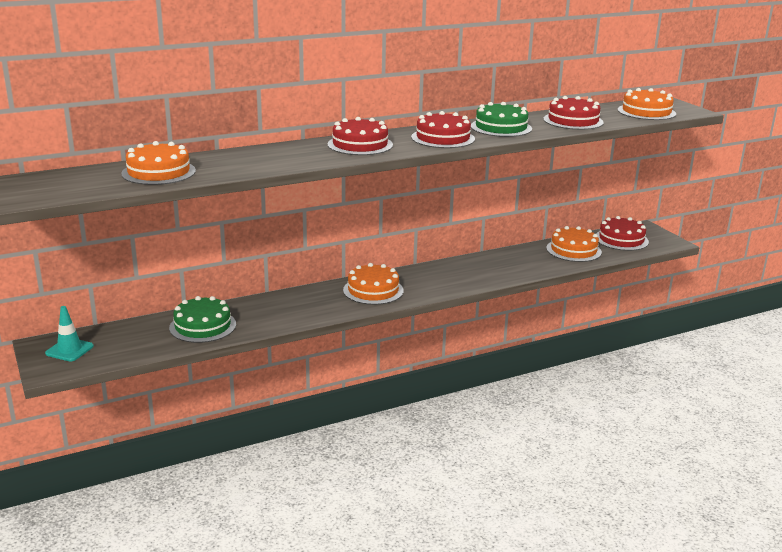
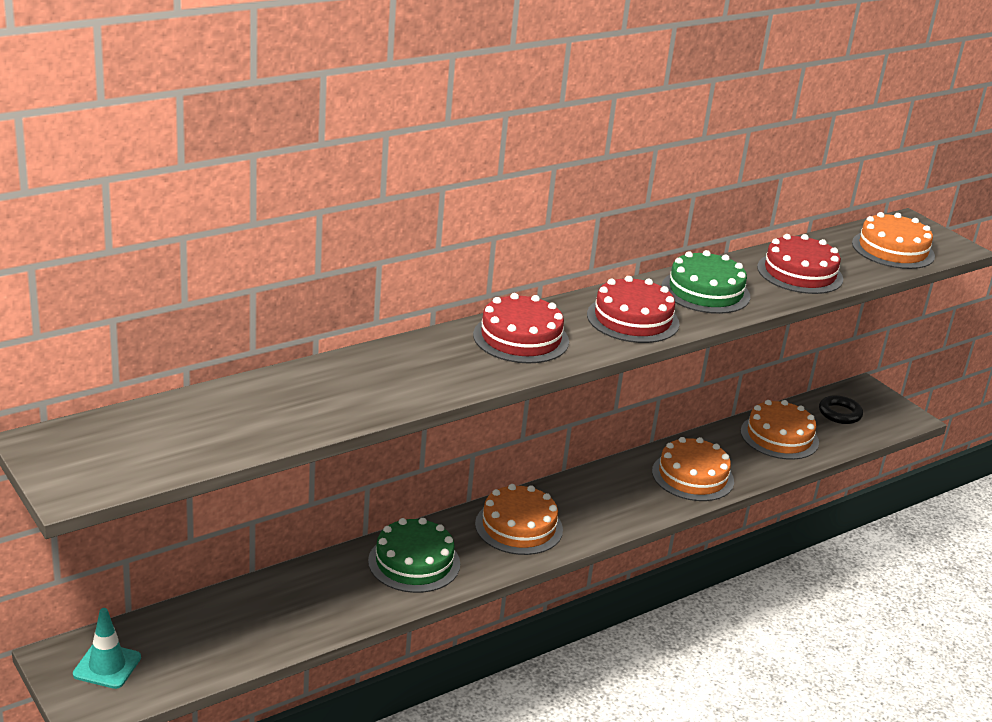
camera: 10 degrees left, 5 degrees up
(158, 172) = (252, 414): orange cake -> orange cake (692, 476)
(202, 326) = (291, 608): green cake -> green cake (414, 562)
(621, 239) = (839, 413): red cake -> black ring

